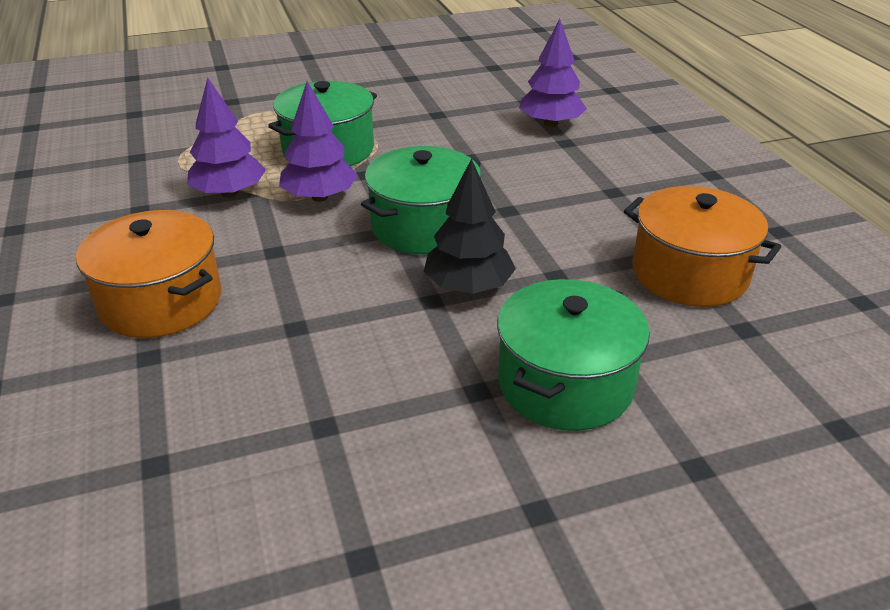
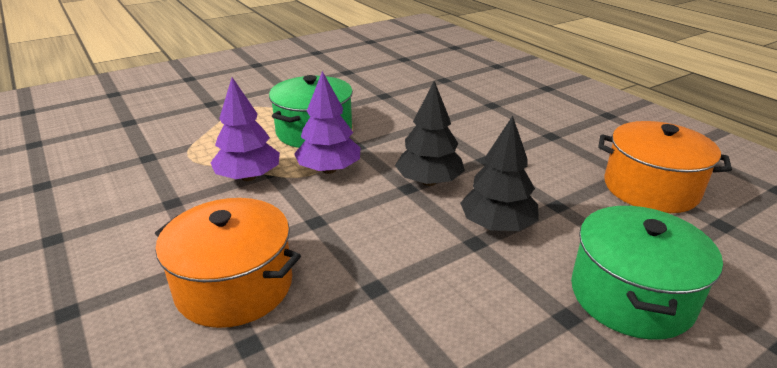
camera: 15 degrees left, 5 degrees down
(424, 226) = (429, 181): green pot -> black tree
(550, 124) = (472, 93): purple tree -> none

